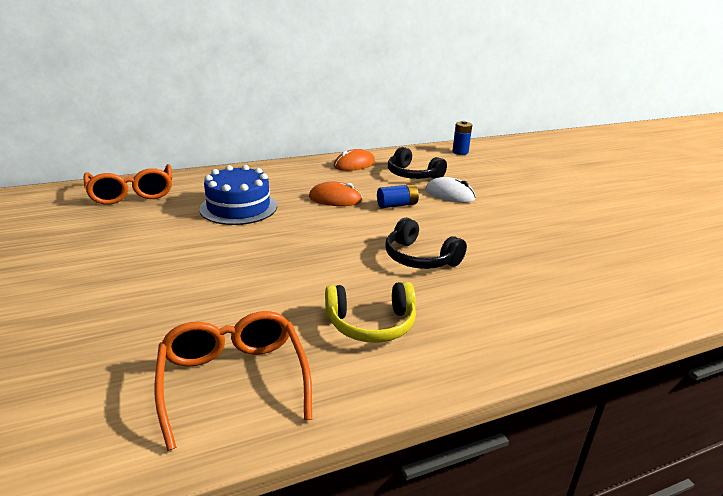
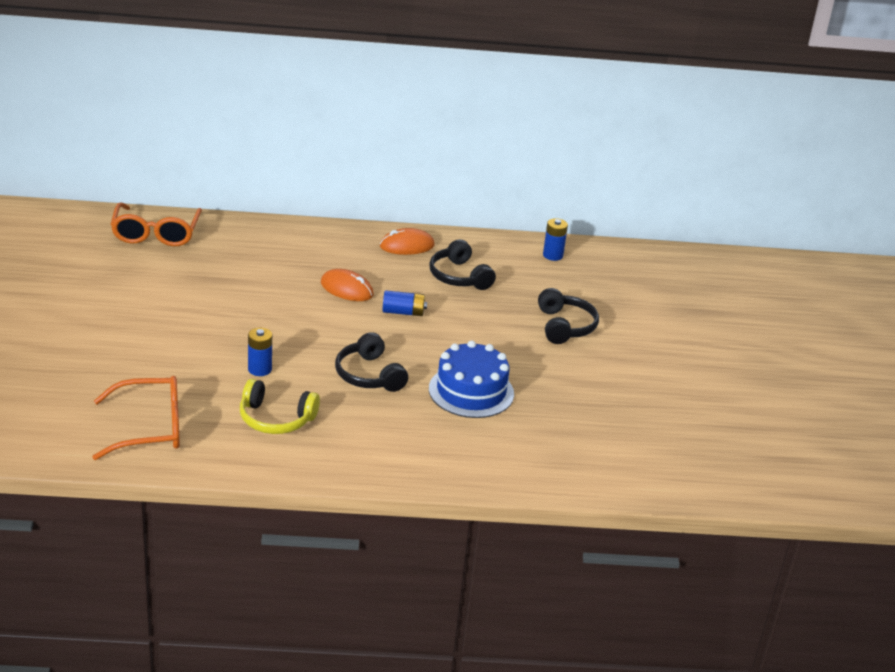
camera: 20 degrees right, 5 degrees up
(233, 380) = (150, 428): orange glasses -> orange glasses turned 75 degrees clockwise
(238, 207) = (245, 276): blue cake -> blue cake (471, 391)
(313, 279) = (260, 369): none -> blue battery
(450, 194) = (473, 313): white mouse -> none
(522, 189) = (564, 326): none -> black headphones

